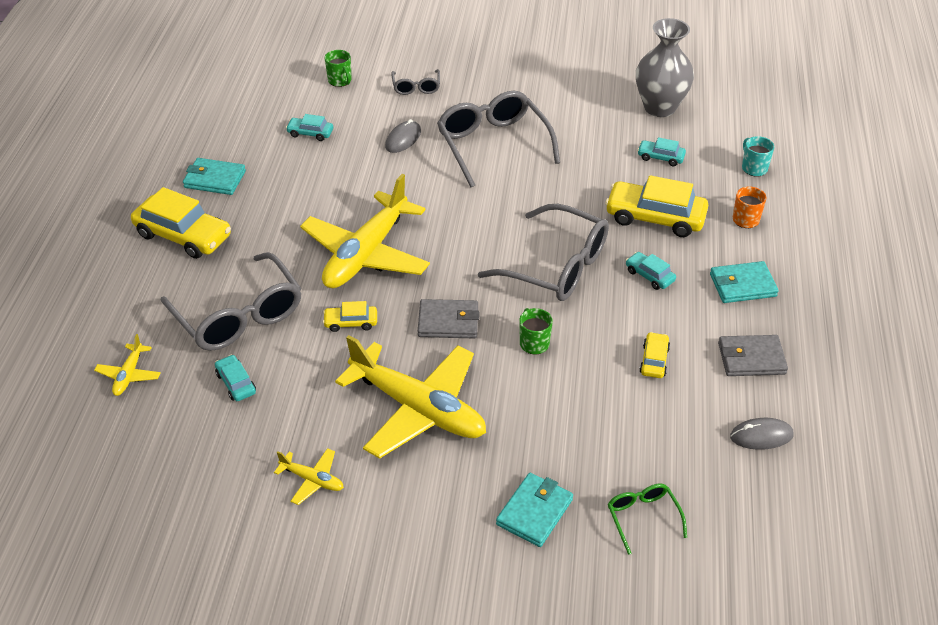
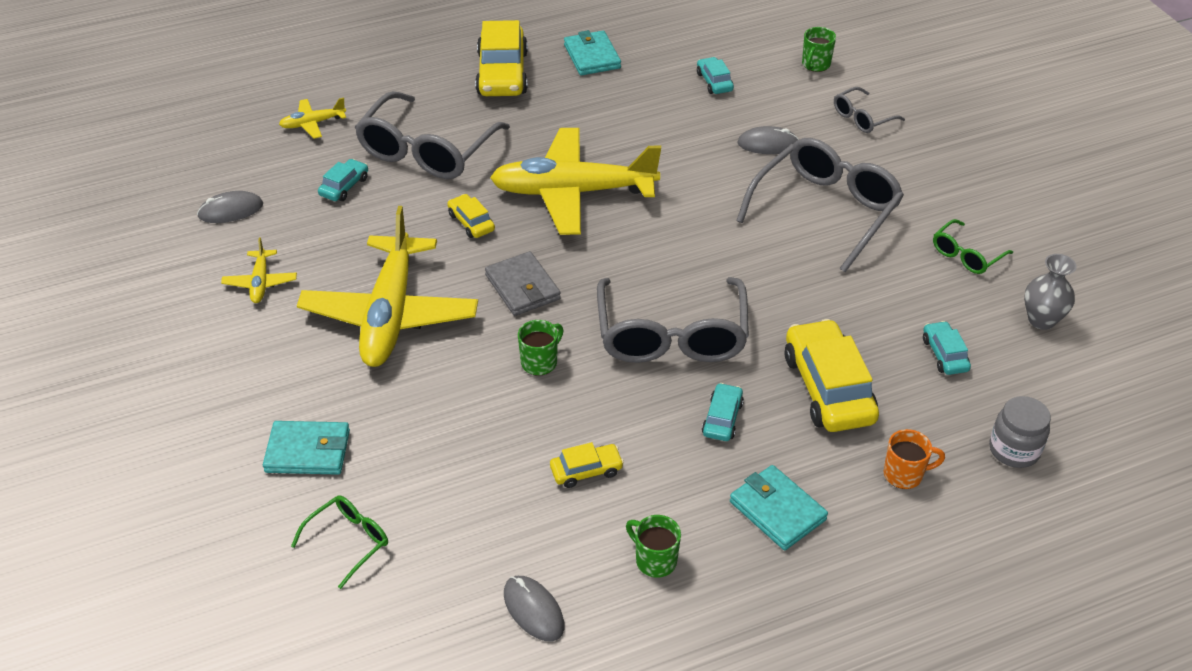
camera: 60 degrees right, 0 degrees up
(197, 471) = (231, 210): none -> grey mouse
(583, 108) = (966, 255): none -> green glasses
(659, 107) = (1041, 320): grey vase -> grey vase, size x0.58
(751, 359) = (655, 560): grey wallet -> green mug
(754, 168) = (1014, 450): turquoise mug -> grey jar

